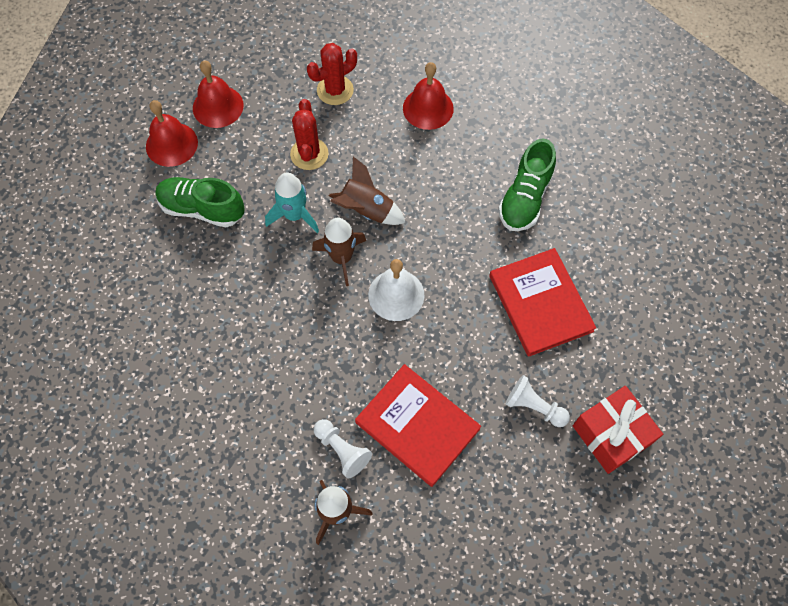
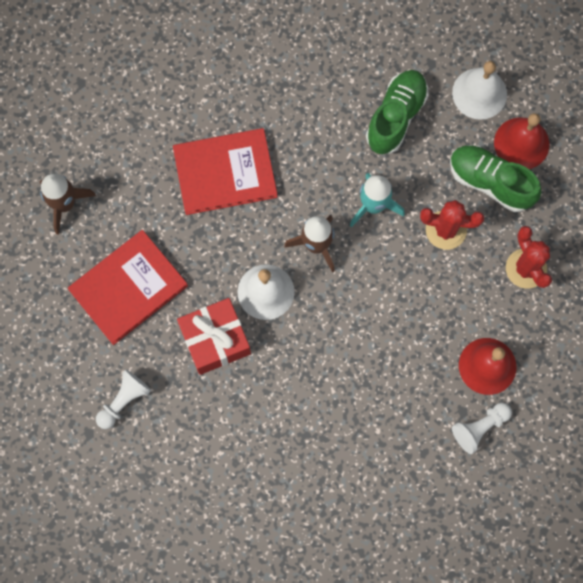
camera: 100 degrees right, 10 degrees up
(171, 144) = (479, 93): red bell -> white bell
(342, 450) = (119, 217): white pawn -> white pawn (479, 428)
(366, 210) = (367, 278): brown rocket -> none
(525, 198) = (354, 447): green shoe -> green shoe (490, 182)
(540, 303) = (229, 433): red book -> red book (225, 173)
(612, 434) = (81, 468): red gift -> red gift (215, 340)

